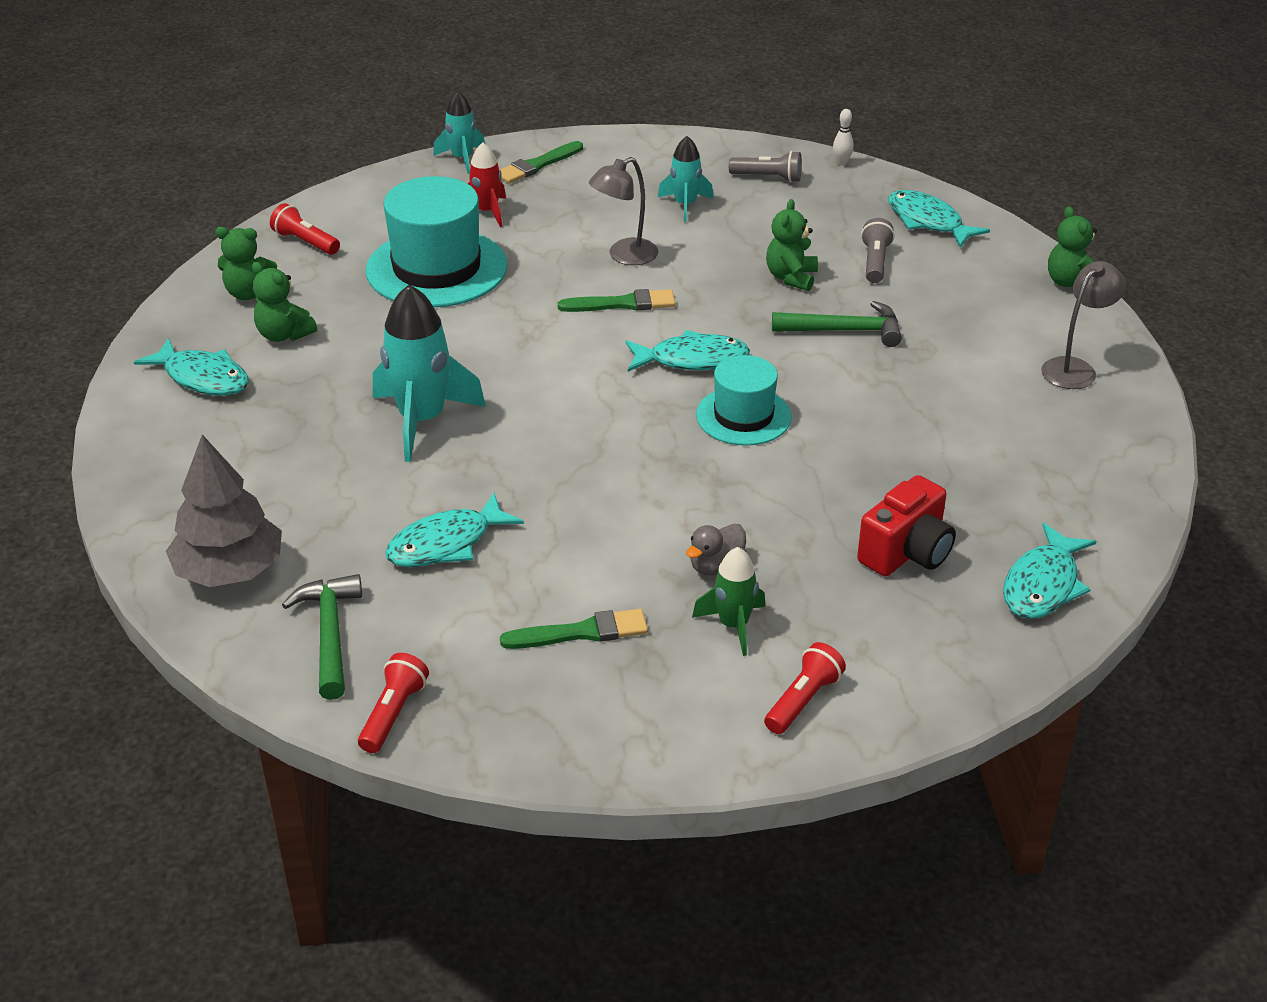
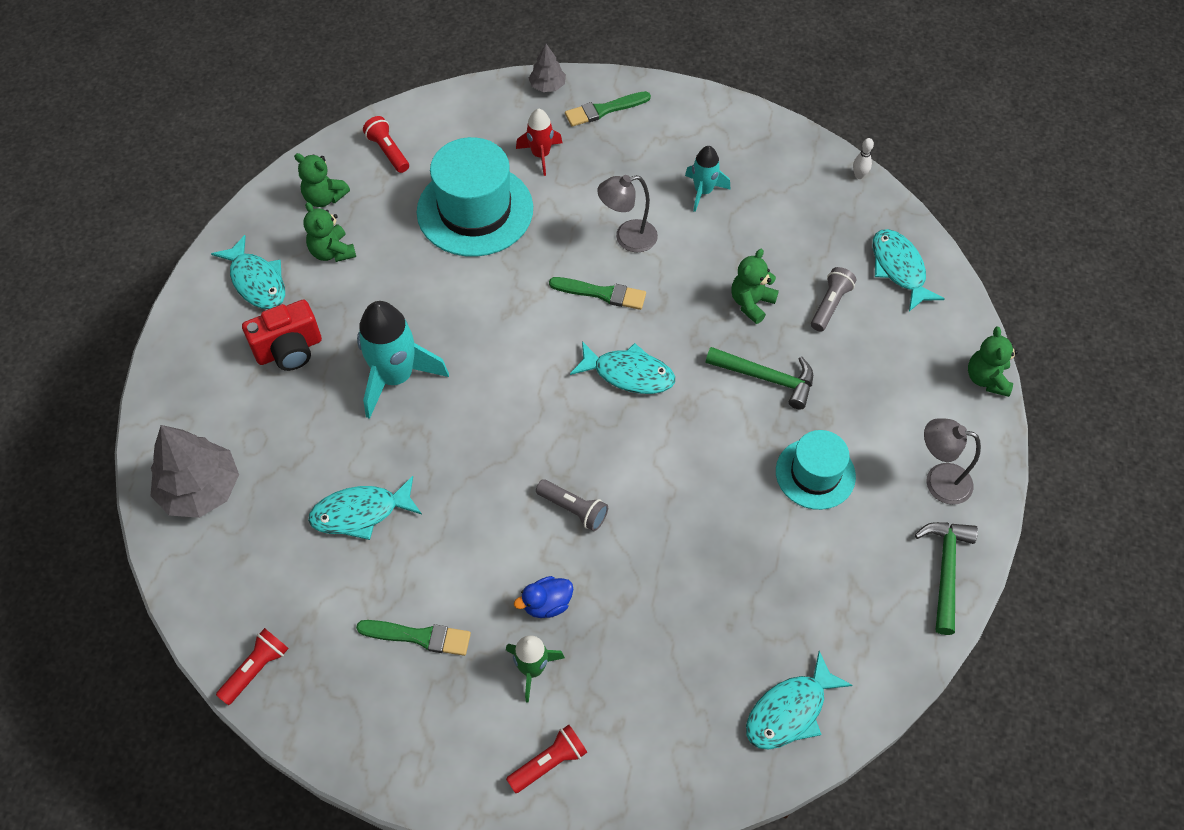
camera: 20 degrees right, 20 degrees up
(329, 634) = (244, 576): green hammer -> green hammer (945, 570)
(462, 159) = (547, 86): turquoise rocket -> grey tree
(716, 566) = (547, 604): grey duck -> blue duck
(743, 416) = (640, 449): turquoise hat -> turquoise hat (815, 473)
(768, 178) = (787, 177): grey flashlight -> grey flashlight (573, 509)
(906, 553) = (699, 640): red camera -> red camera (289, 350)
(1075, 368) = (938, 481): grey lamp -> grey lamp turned 135 degrees counterclockwise

